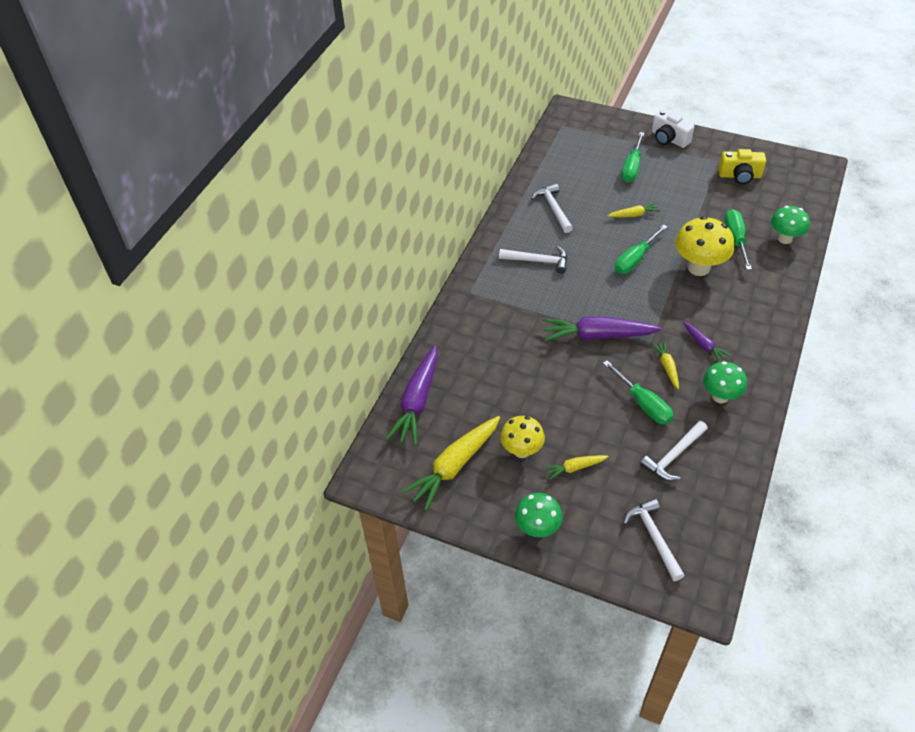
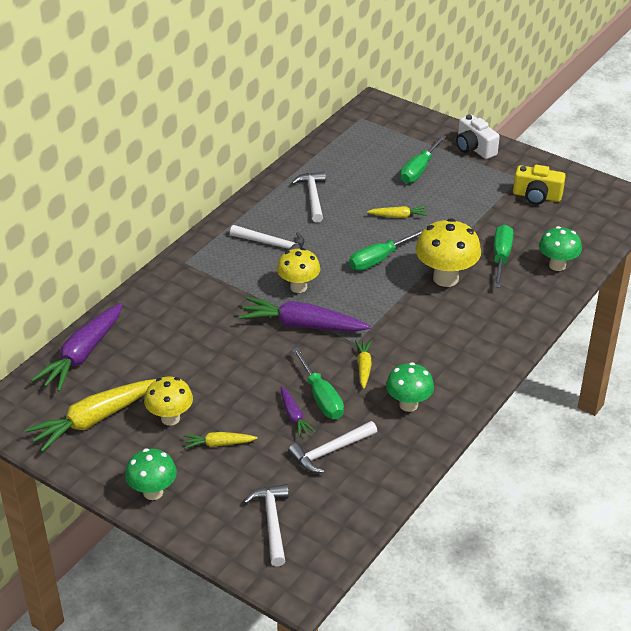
camera: 10 degrees right, 10 degrees down
(578, 299) = (298, 287): none -> yellow mushroom
(704, 345) = (414, 353): purple carrot -> purple carrot (294, 416)

